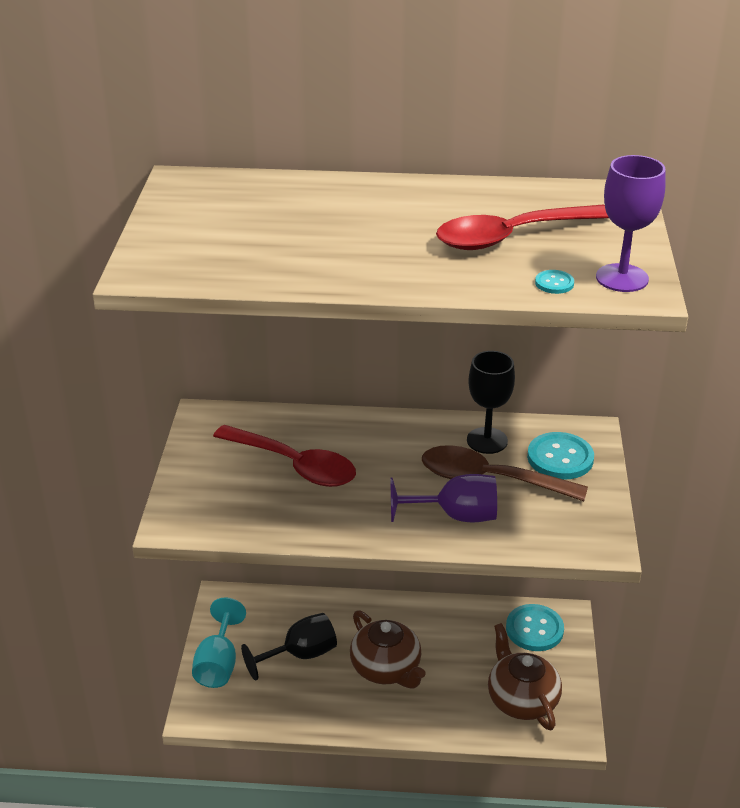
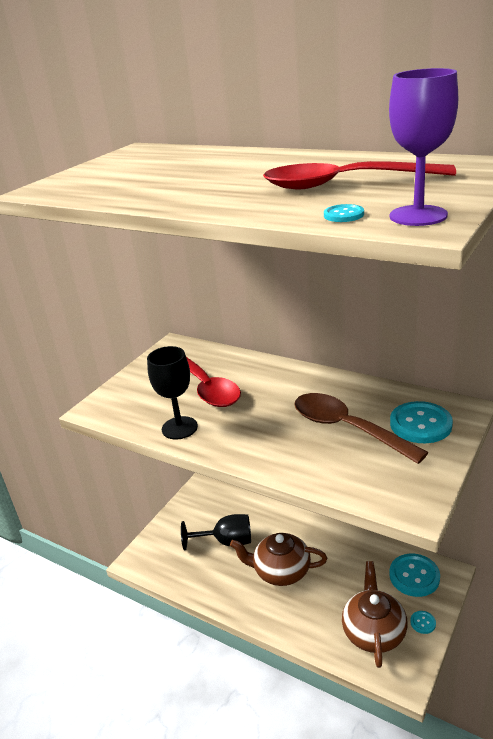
camera: 30 degrees right, 5 degrees down
(218, 664) = (170, 531): turquoise goblet -> none
(386, 668) = (281, 571): brown teapot -> brown teapot turned 105 degrees clockwise
(455, 516) = (297, 450): purple goblet -> none
(487, 440) = (365, 398): black goblet -> black goblet (179, 428)
(566, 674) = (423, 623): none -> turquoise button

